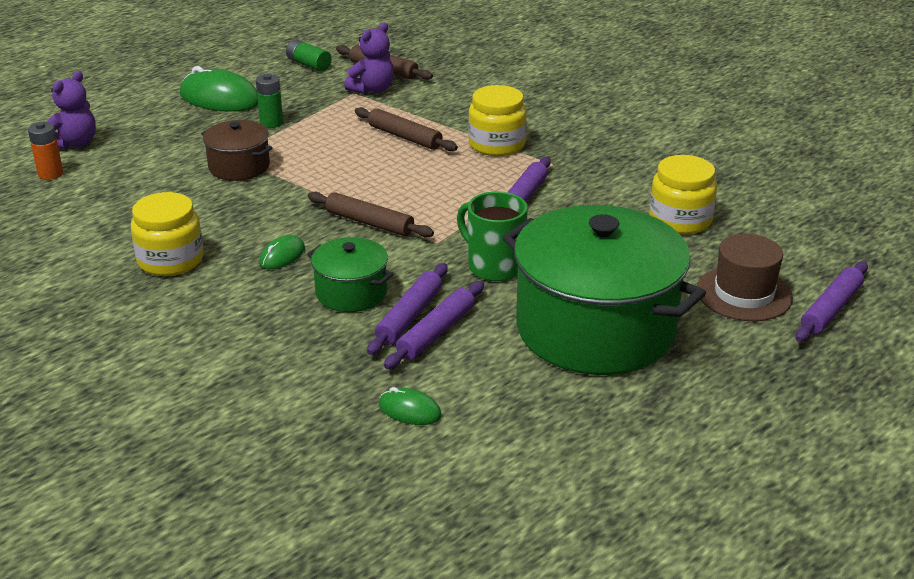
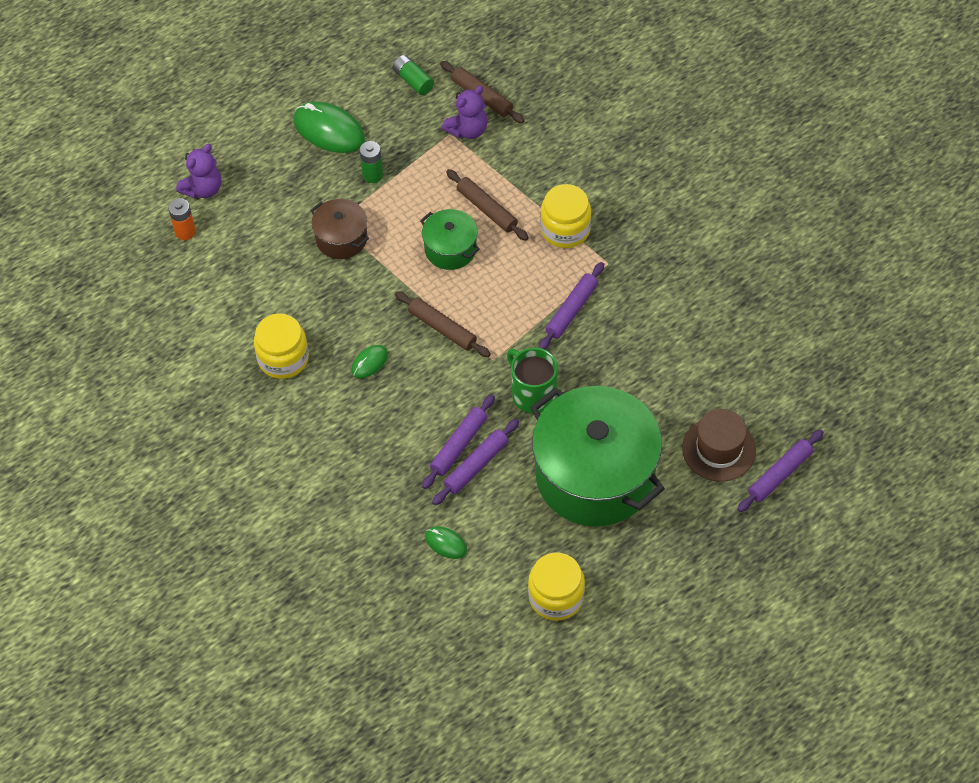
camera: 10 degrees right, 25 degrees up
(351, 293) = (418, 413): green pot -> green pot (450, 249)
(680, 220) = (696, 352): yellow jar -> yellow jar (556, 596)

